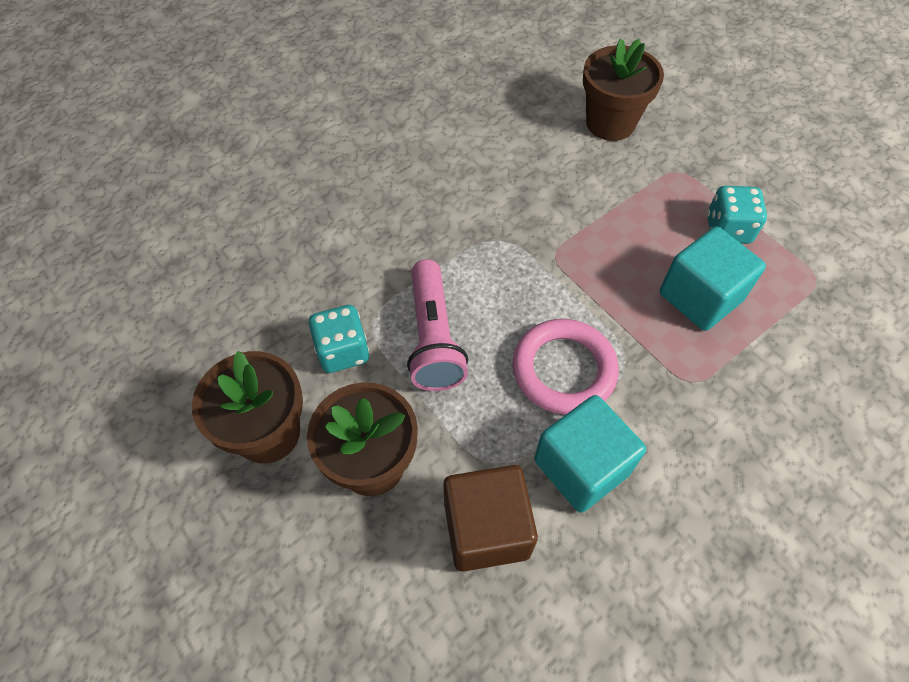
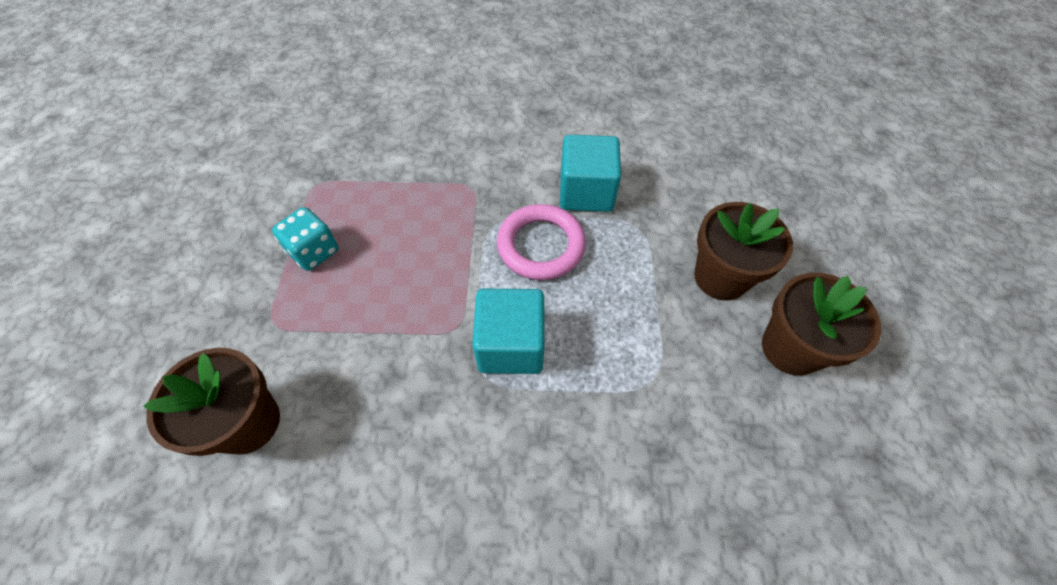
camera: 140 degrees left, 0 degrees up
(342, 351) = (695, 372): turquoise dice -> none
(434, 338) = (612, 331): pink flashlight -> none
(486, 529) = (670, 200): brown cube -> none
(700, 297) = (399, 225): turquoise cube -> turquoise cube (511, 345)

